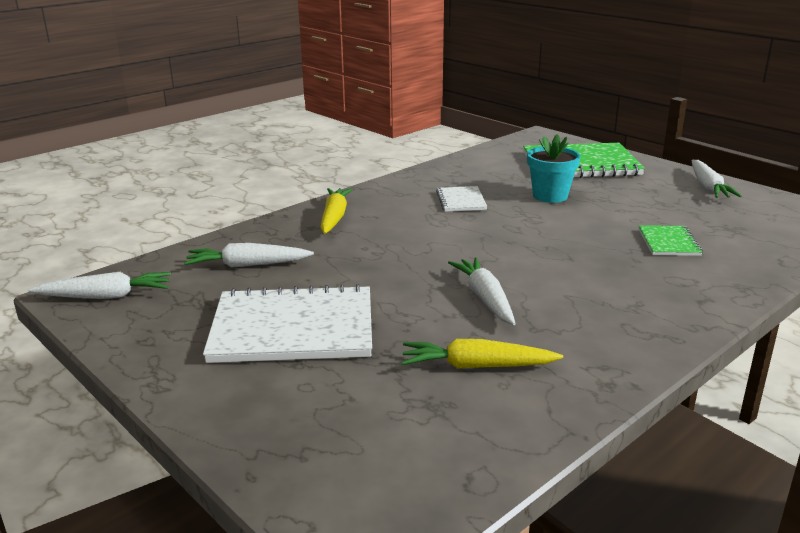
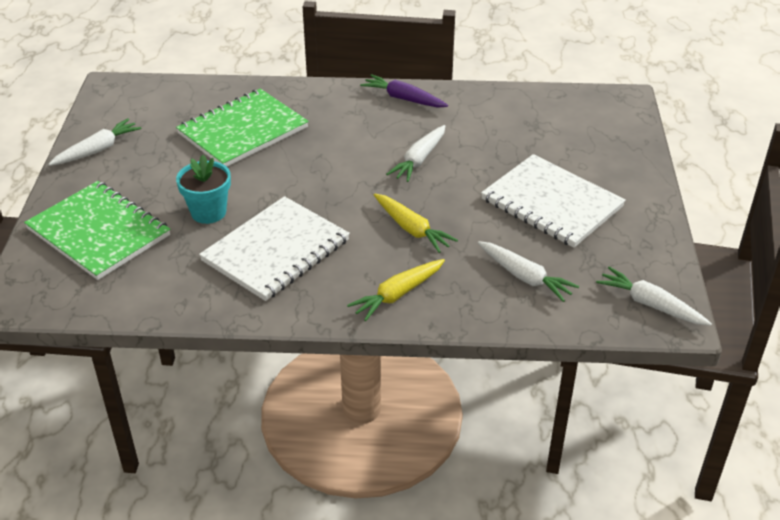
camera: 135 degrees left, 15 degrees up
(461, 200) = (276, 250): white notebook -> white notebook, size x2.08
(476, 366) = (488, 130): yellow carrot -> yellow carrot (412, 229)
(629, 347) = (403, 99): none -> purple carrot
(668, 242) = (243, 131): green notebook -> green notebook, size x2.08

